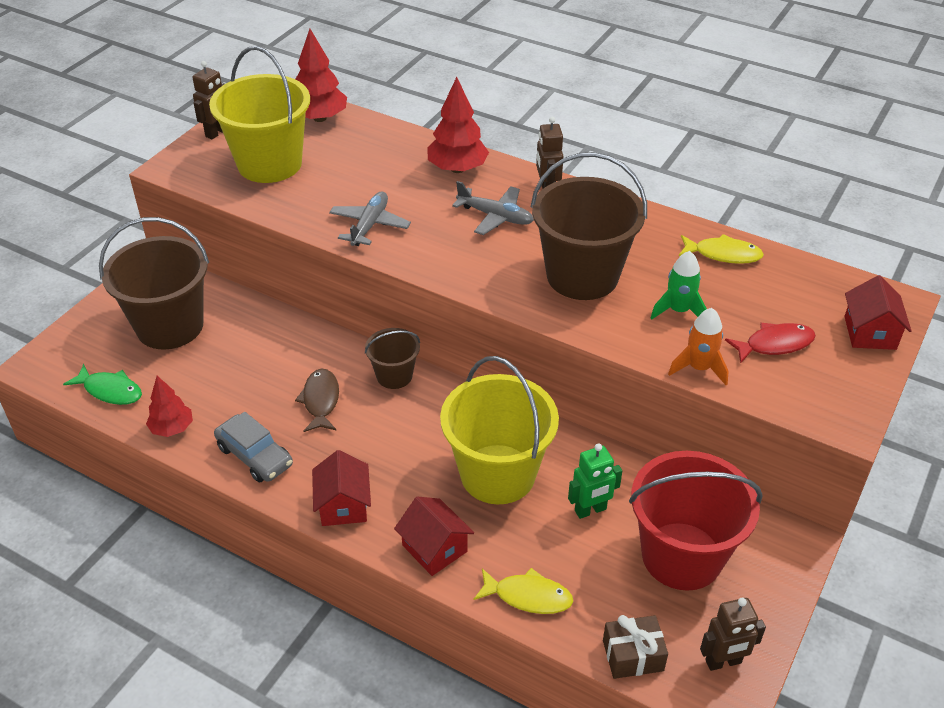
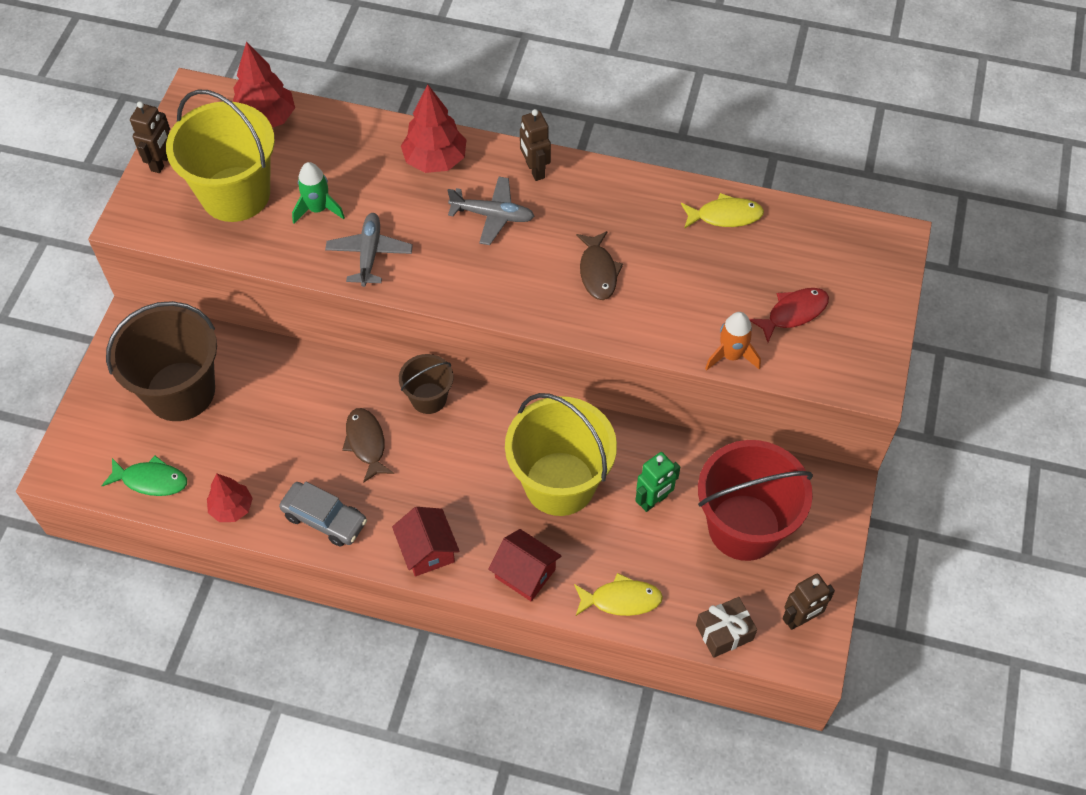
camera: 15 degrees left, 15 degrees up
(582, 276) = (598, 272): brown bucket -> brown fish
(678, 311) = (698, 293): green rocket -> green rocket (318, 209)
(870, 332) = (875, 280): red house -> none

